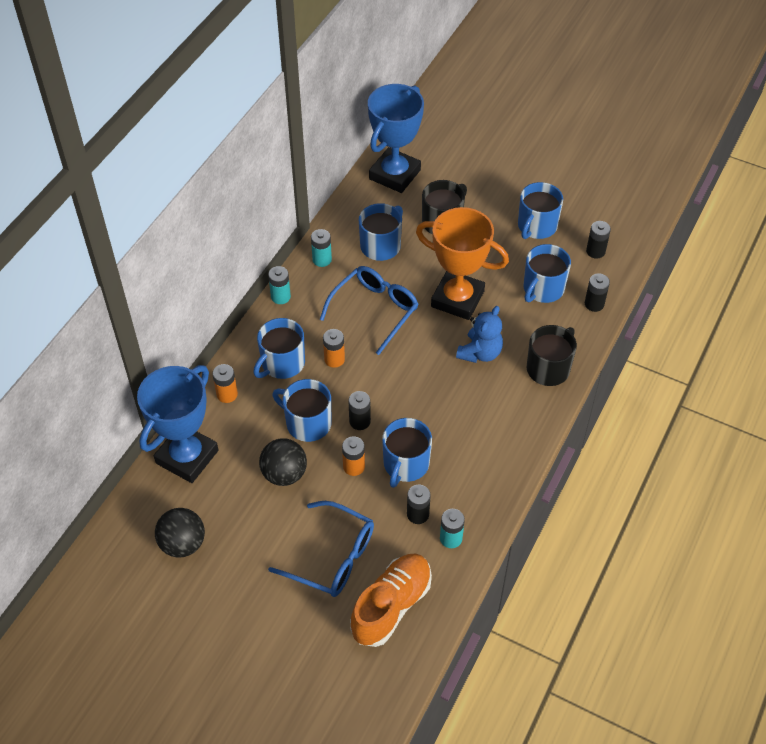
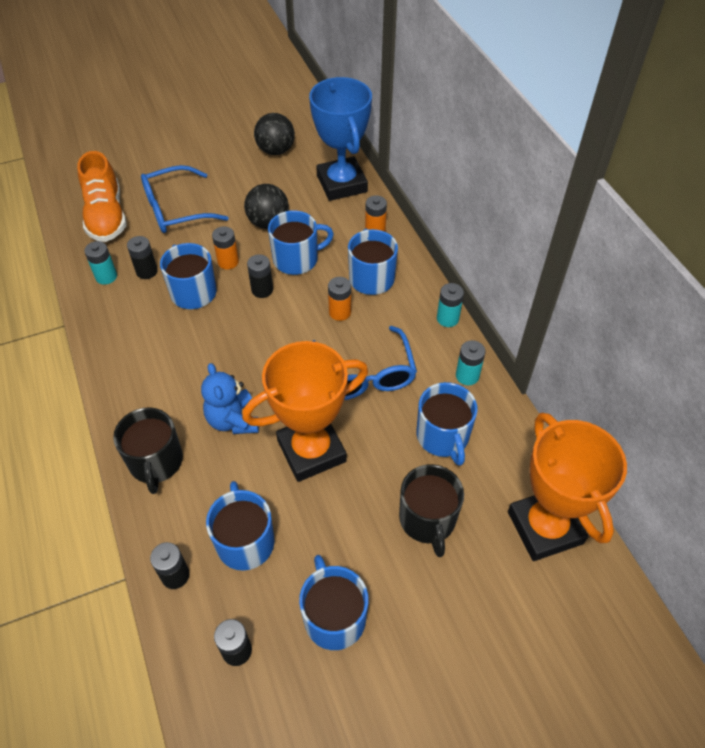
camera: 130 degrees right, 0 degrees up
(395, 174) = (545, 527): blue trophy -> orange trophy

